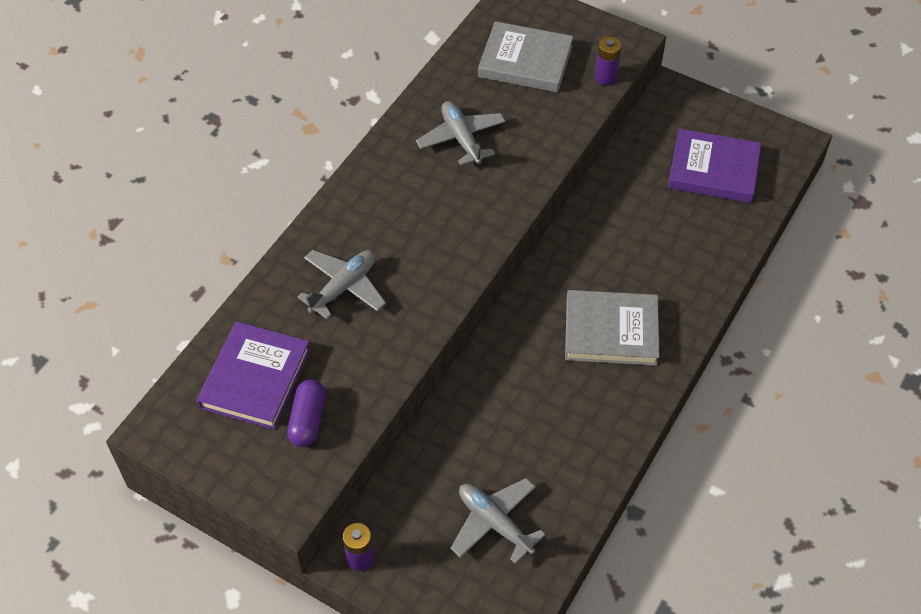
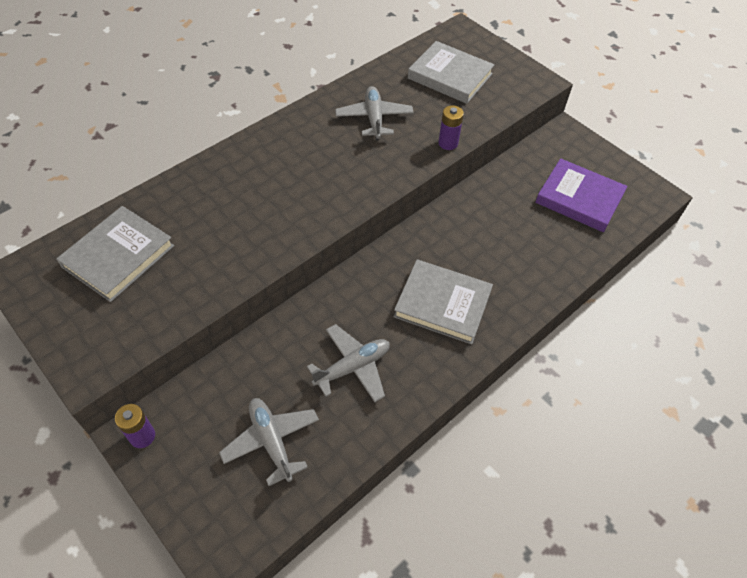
camera: 15 degrees right, 0 degrees up
(255, 378) = (118, 256): purple book -> grey book
(308, 420) = (142, 302): purple capsule -> none
(344, 287) = (226, 204): grey plane -> grey plane (352, 367)
(605, 77) = (510, 102): purple battery -> purple battery (448, 143)

